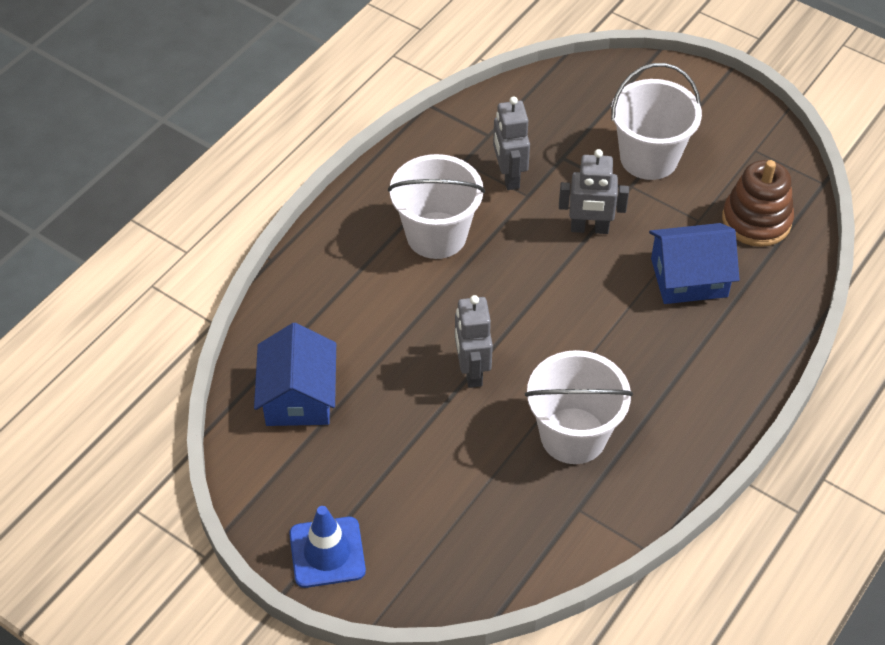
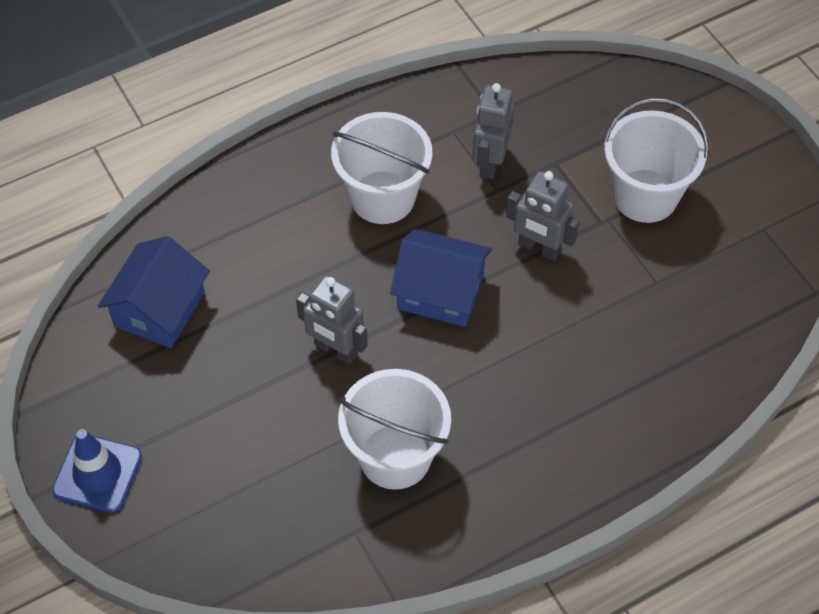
camera: 25 degrees right, 5 degrees up
(471, 371) = (335, 350): grey robot -> grey robot turned 75 degrees counterclockwise
(689, 277) = (610, 339): blue house -> blue house (440, 292)
(756, 220) = (718, 305): brown stacking toy -> none

